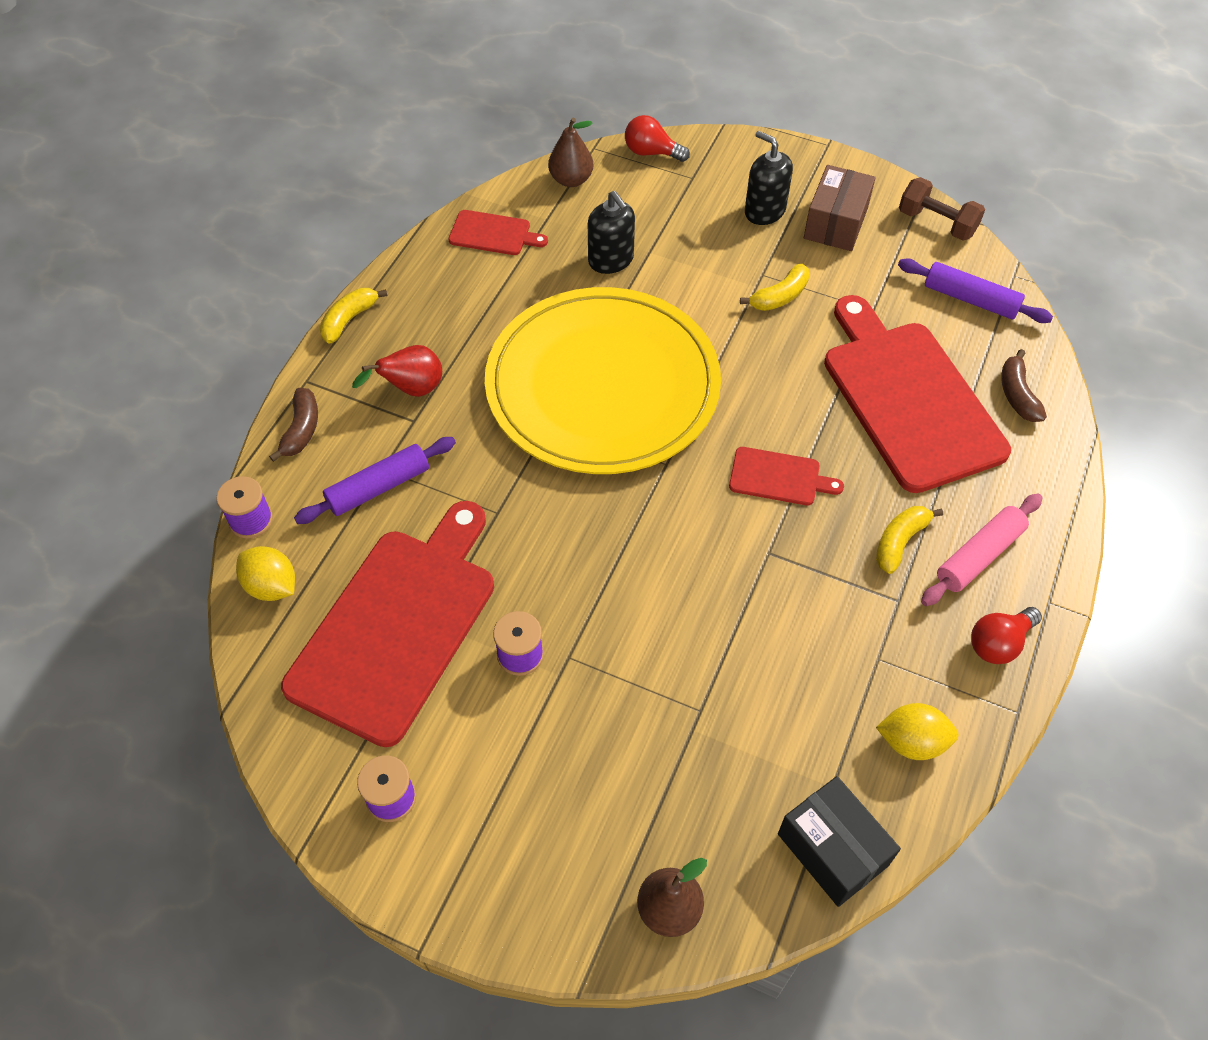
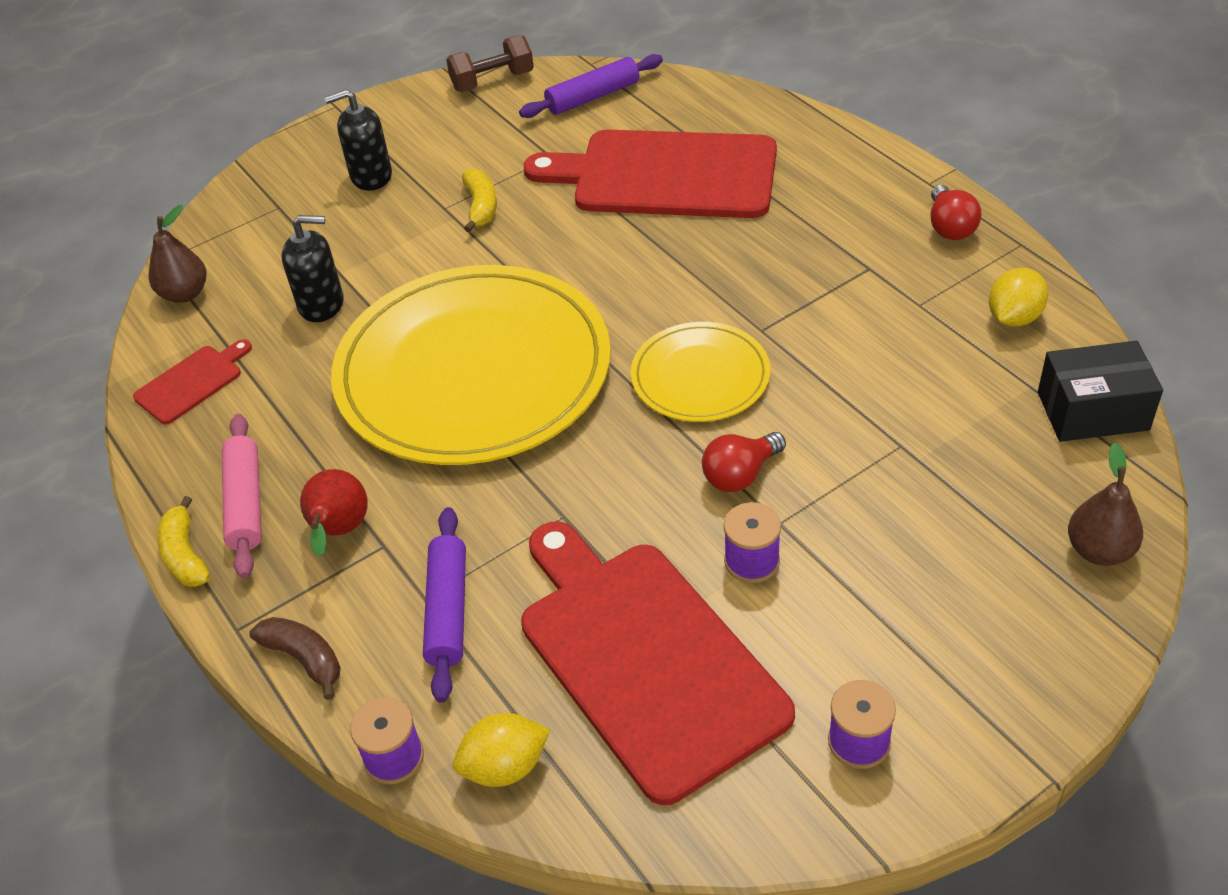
camera: 55 degrees left, 10 degrees down
(651, 152) = (215, 222): red light bulb -> red light bulb (740, 475)
(688, 534) = (700, 376): none -> yellow plate
(778, 477) = (684, 290): red cutting board -> none
(835, 223) = (431, 138): brown box -> none
(900, 542) = (810, 242): yellow banana -> none
(979, 556) = (857, 202): pink rolling pin -> pink rolling pin (246, 503)
(1017, 394) = (714, 113): brown banana -> none

